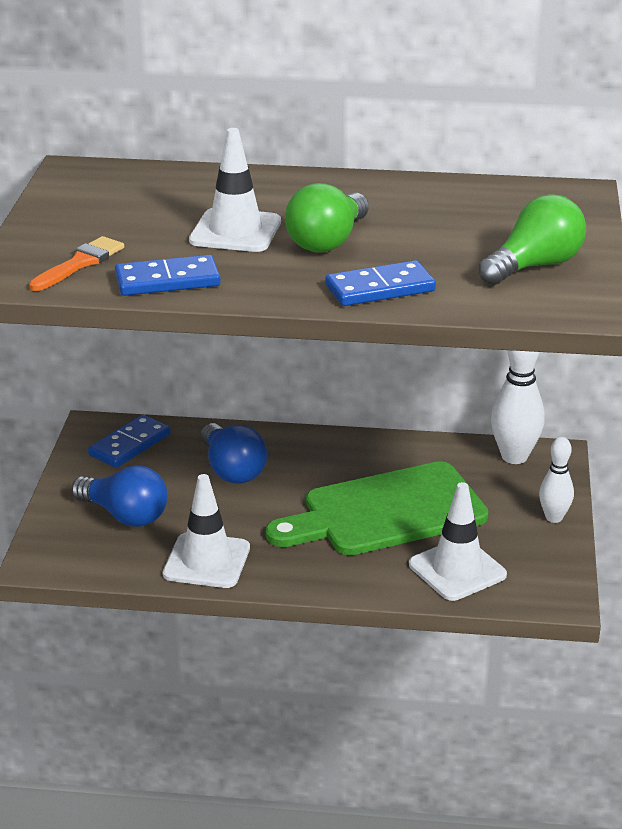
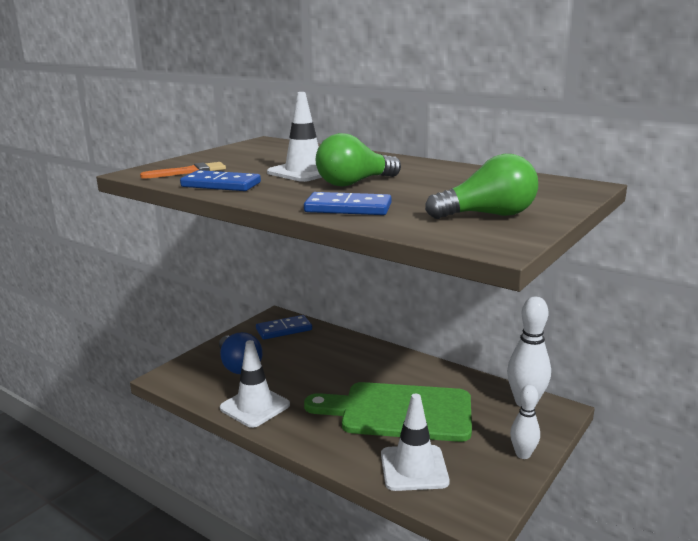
camera: 30 degrees right, 10 degrees down
(232, 470) = (326, 358): blue light bulb -> none

